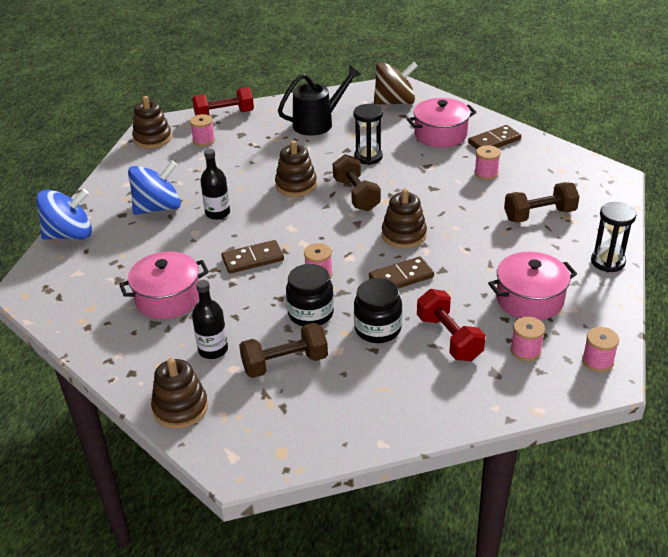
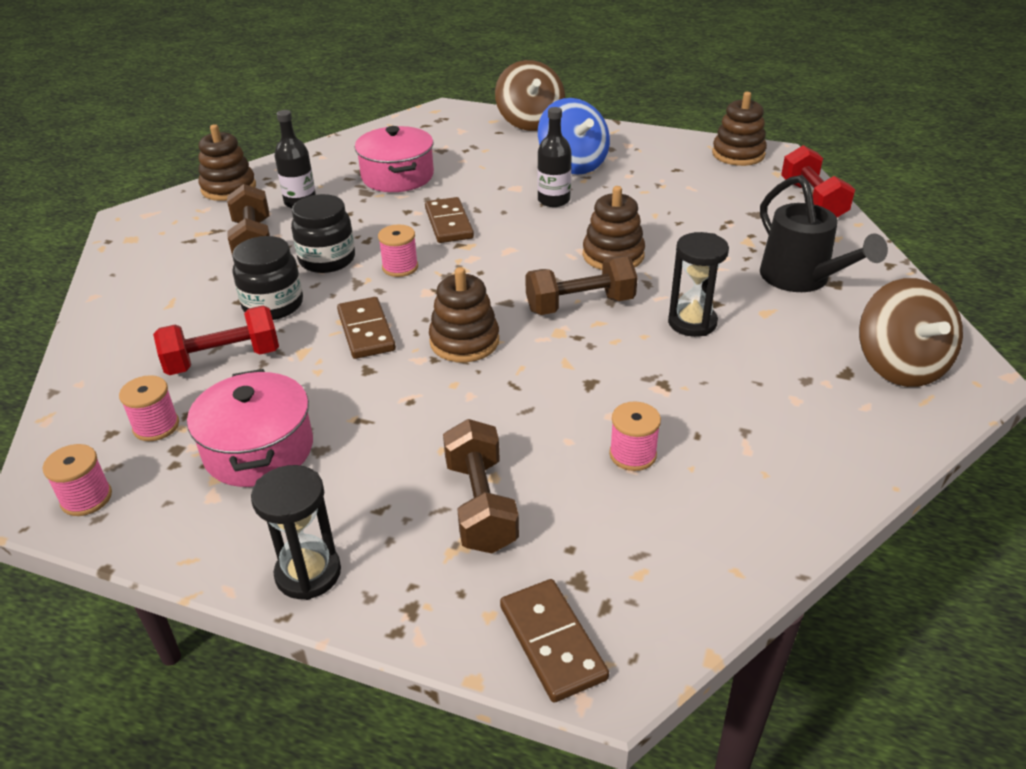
camera: 95 degrees right, 0 degrees up
(69, 235) = (530, 122): blue spinning top -> brown spinning top
(204, 141) = (735, 187): pink spool -> none
(440, 134) = (777, 412): pink pot -> none
(494, 141) = (757, 484): brown domino -> brown domino (552, 642)

